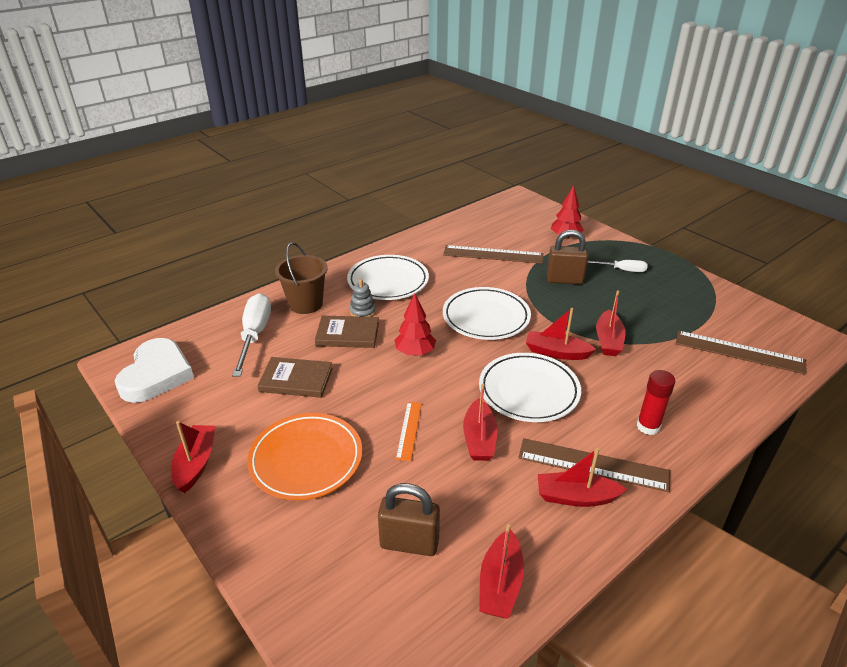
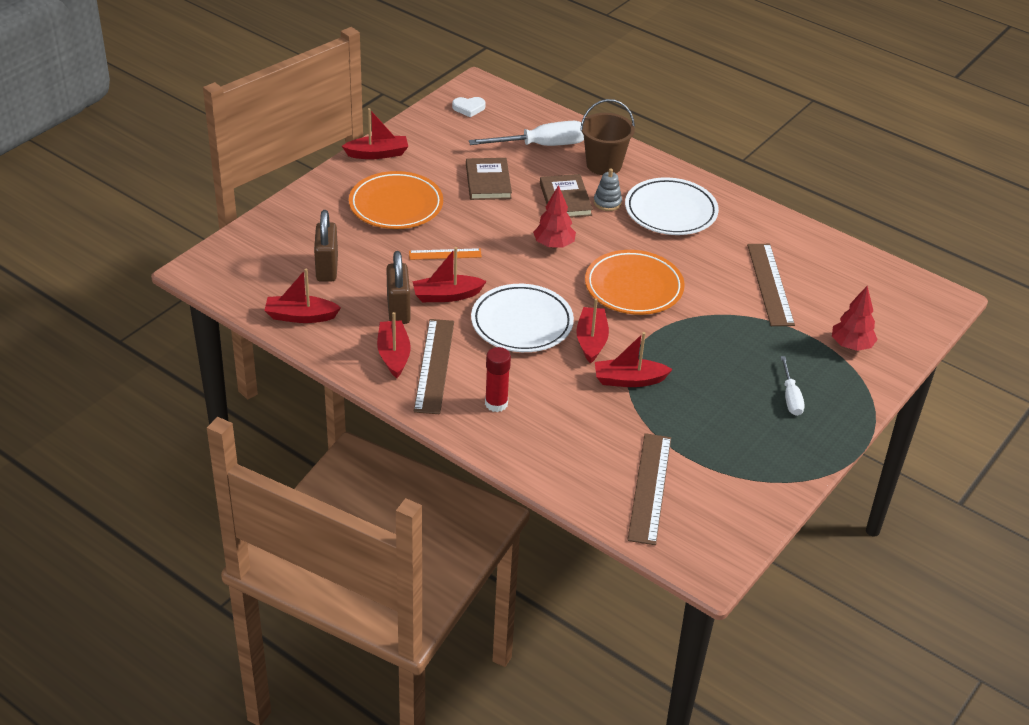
camera: 75 degrees right, 5 degrees up
(156, 375) = (469, 108): white heart -> white heart, size x0.46
(486, 317) = (633, 287): white plate -> orange plate
(564, 280) = (740, 345): brown padlock -> brown padlock (398, 310)

